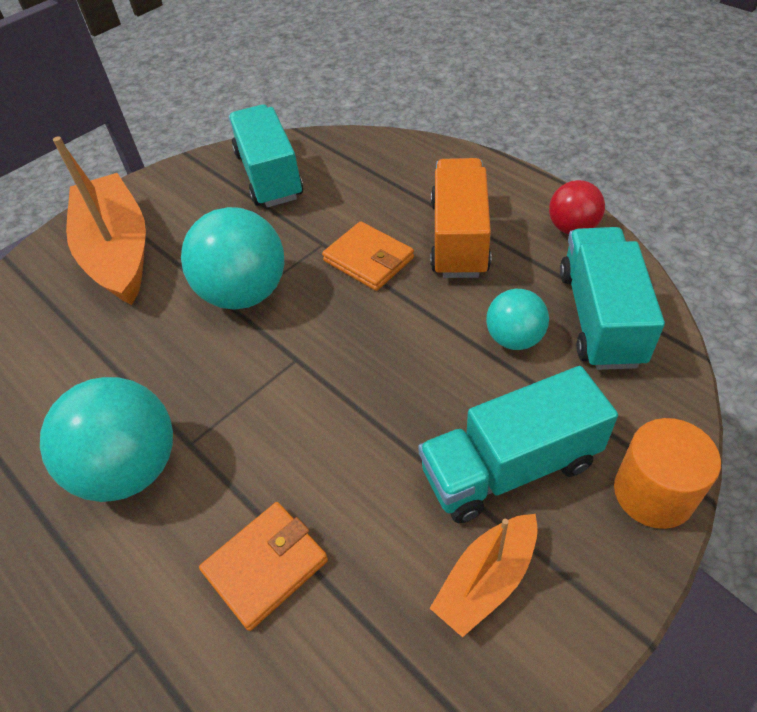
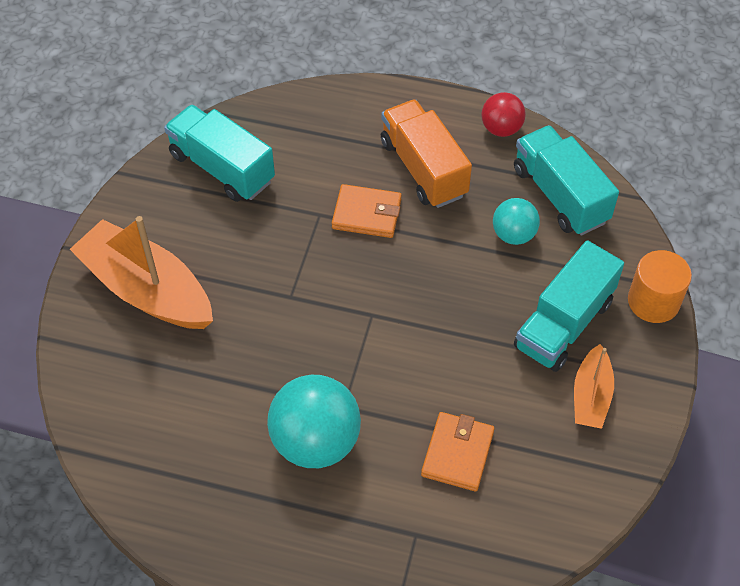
camera: 35 degrees left, 5 degrees up
(244, 293) = (290, 281): turquoise ball -> none

